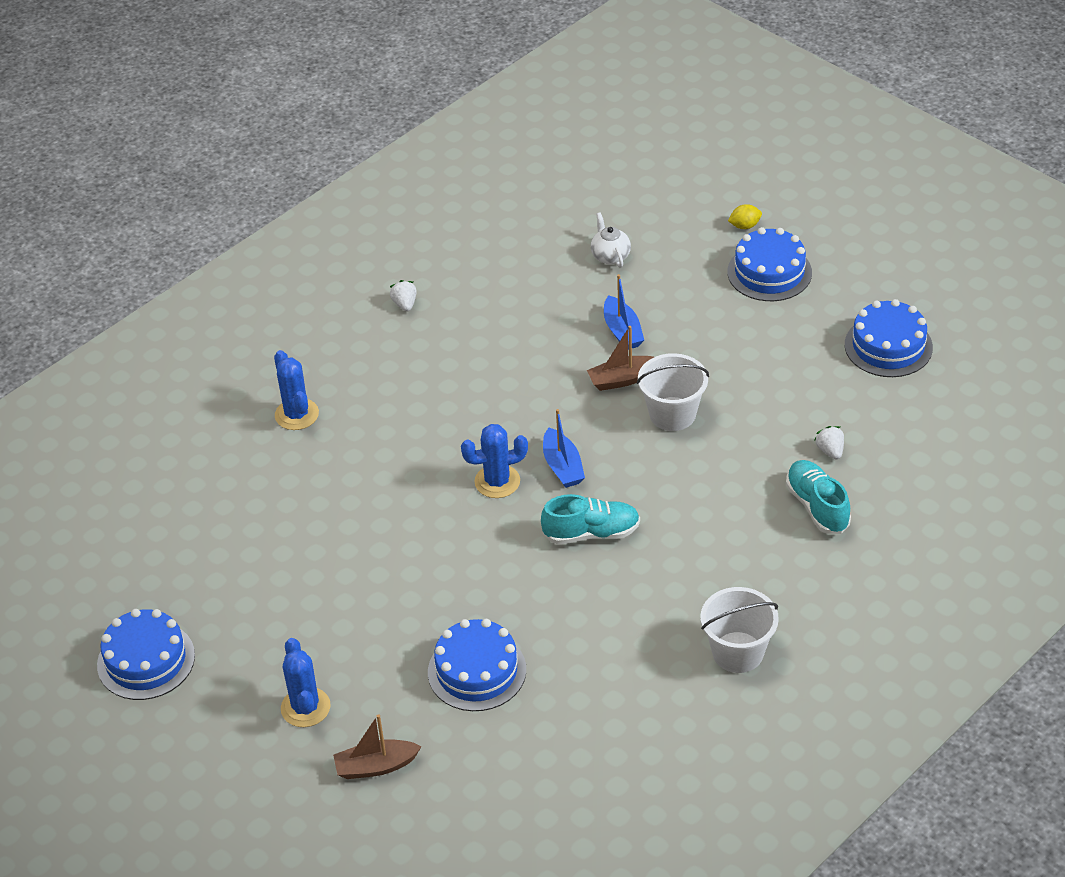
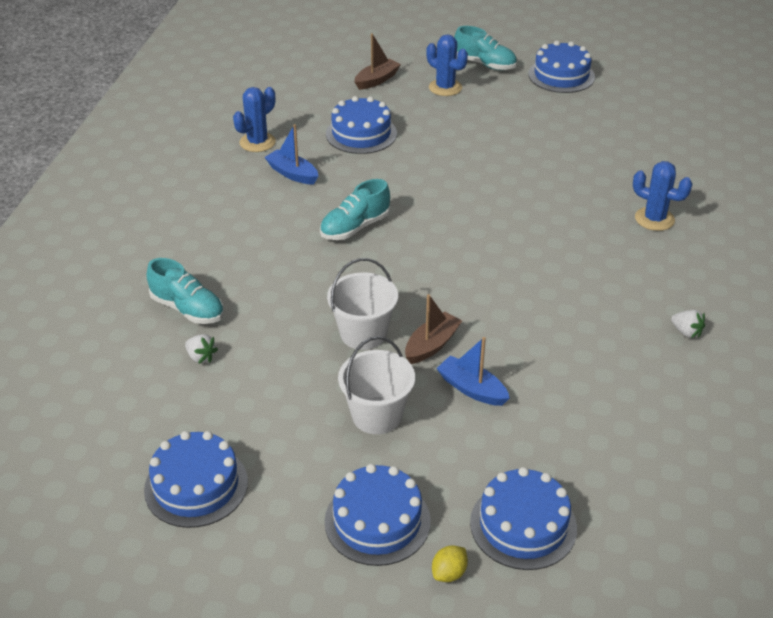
camera: 145 degrees right, 5 degrees down
(212, 730) = (484, 64): none -> turquoise shoe
(497, 481) = (457, 233): blue cactus -> blue cactus (257, 142)
(562, 466) = (418, 261): blue boat -> blue boat (292, 174)
(610, 256) = (558, 464): white teapot -> none
(671, 232) = (523, 525): none -> blue cake
(738, 652) = (193, 198): white bucket -> white bucket (377, 415)

